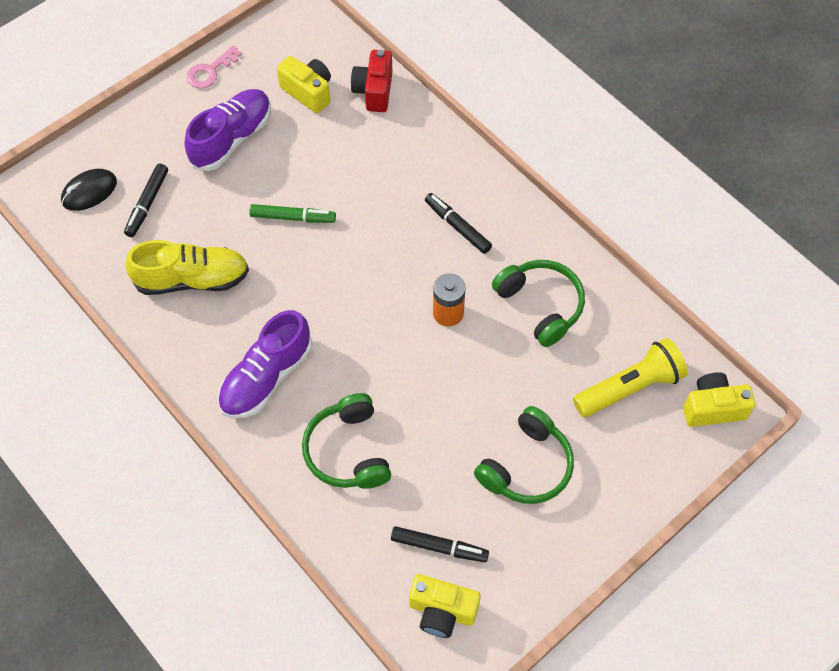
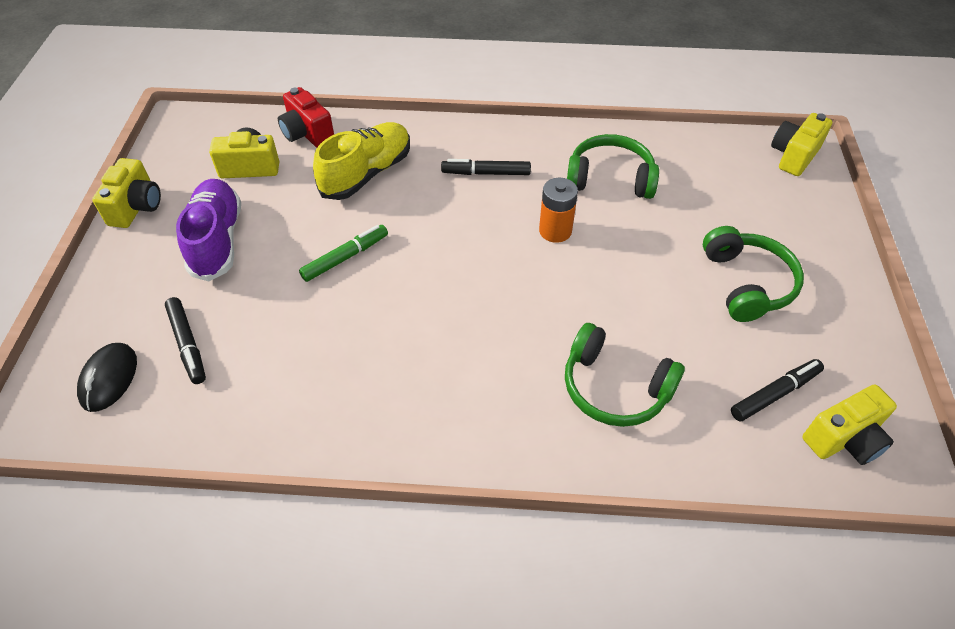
camera: 45 degrees left, 10 degrees down
(192, 279) = (308, 370): yellow shoe -> yellow shoe (367, 173)
(210, 71) = (136, 207): pink key -> yellow camera
(266, 377) = (474, 391): purple shoe -> none
(629, 387) = (733, 183): yellow flashlight -> none

